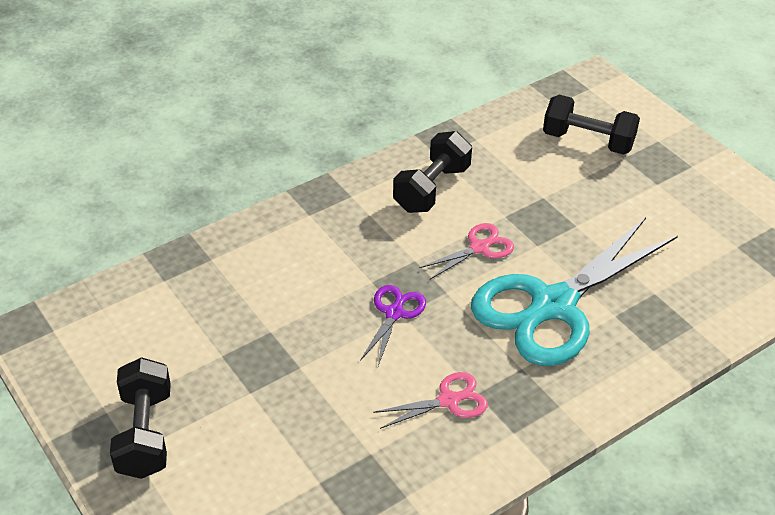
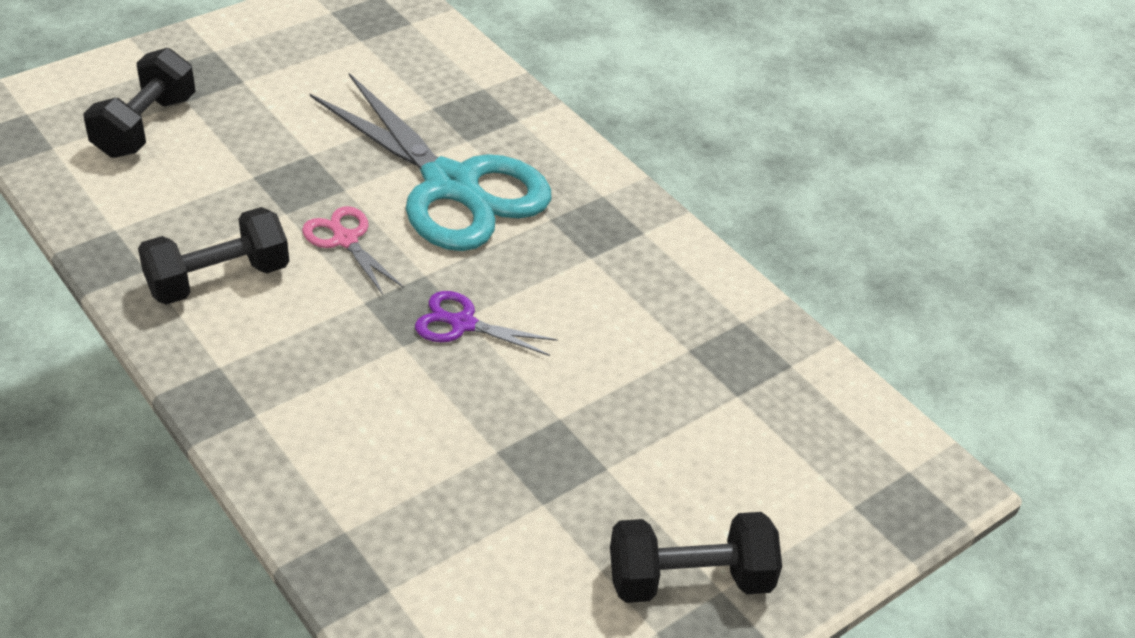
camera: 95 degrees left, 0 degrees up
(431, 189) = (218, 279): black dumbbell -> black dumbbell turned 60 degrees counterclockwise
(448, 400) = (604, 281): pink scissors -> none

